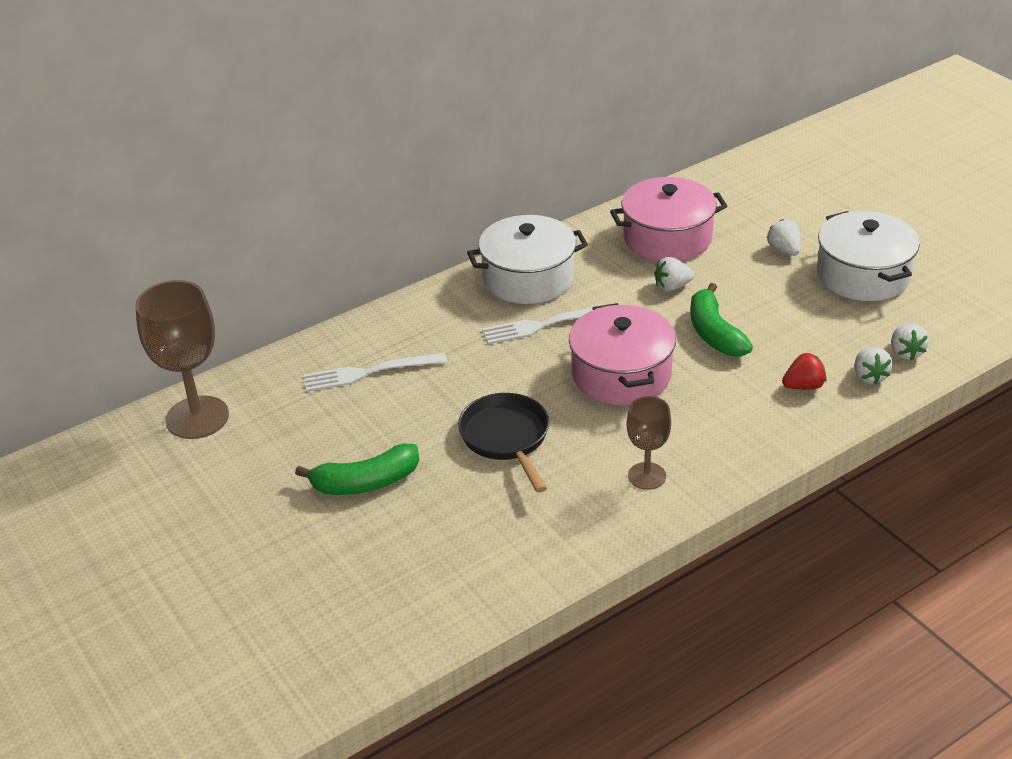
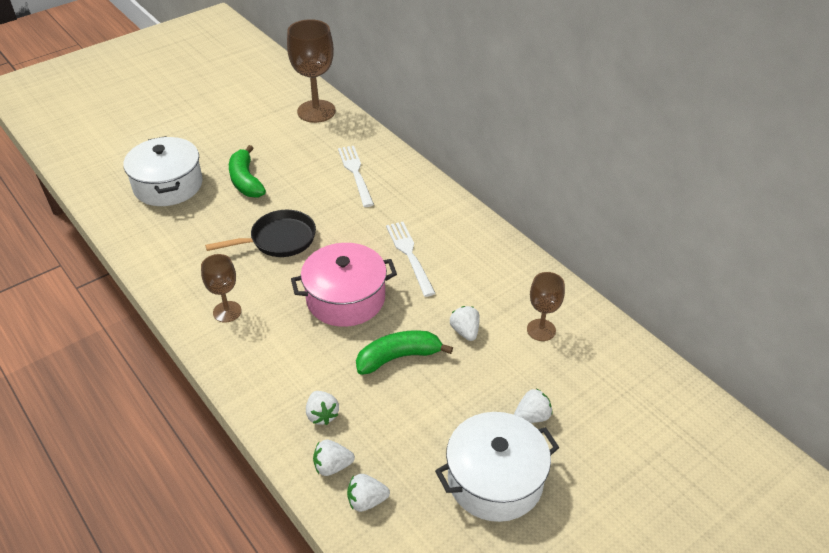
camera: 85 degrees right, 5 degrees up
(528, 278) = (471, 244): white pot -> white pot (168, 185)
(667, 238) = (541, 330): pink pot -> brown goblet
(803, 386) = (322, 415): red strawberry -> white strawberry

